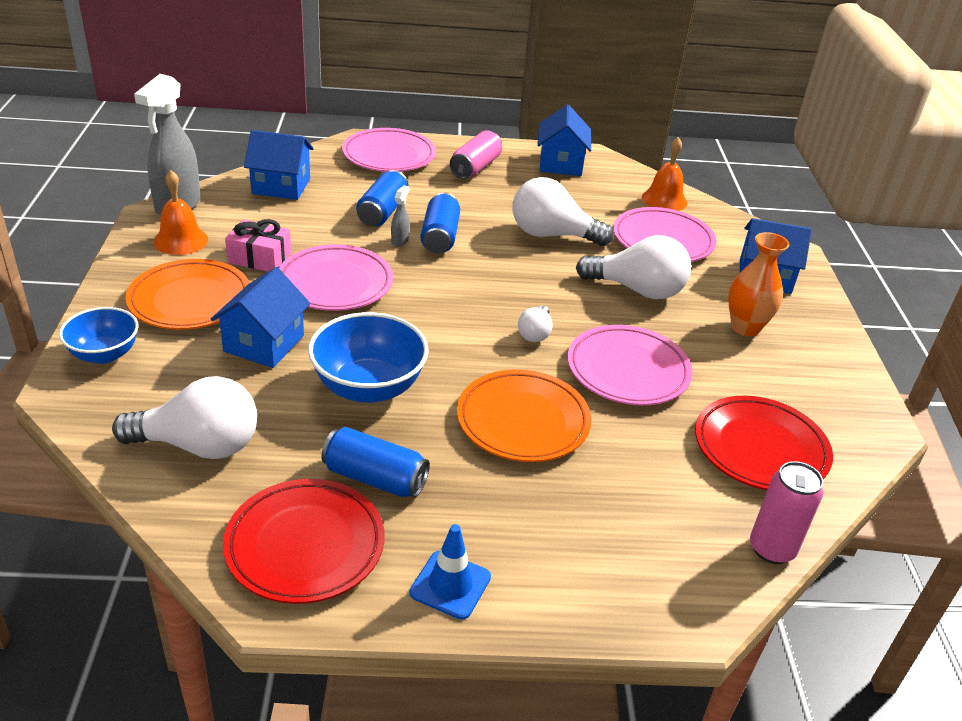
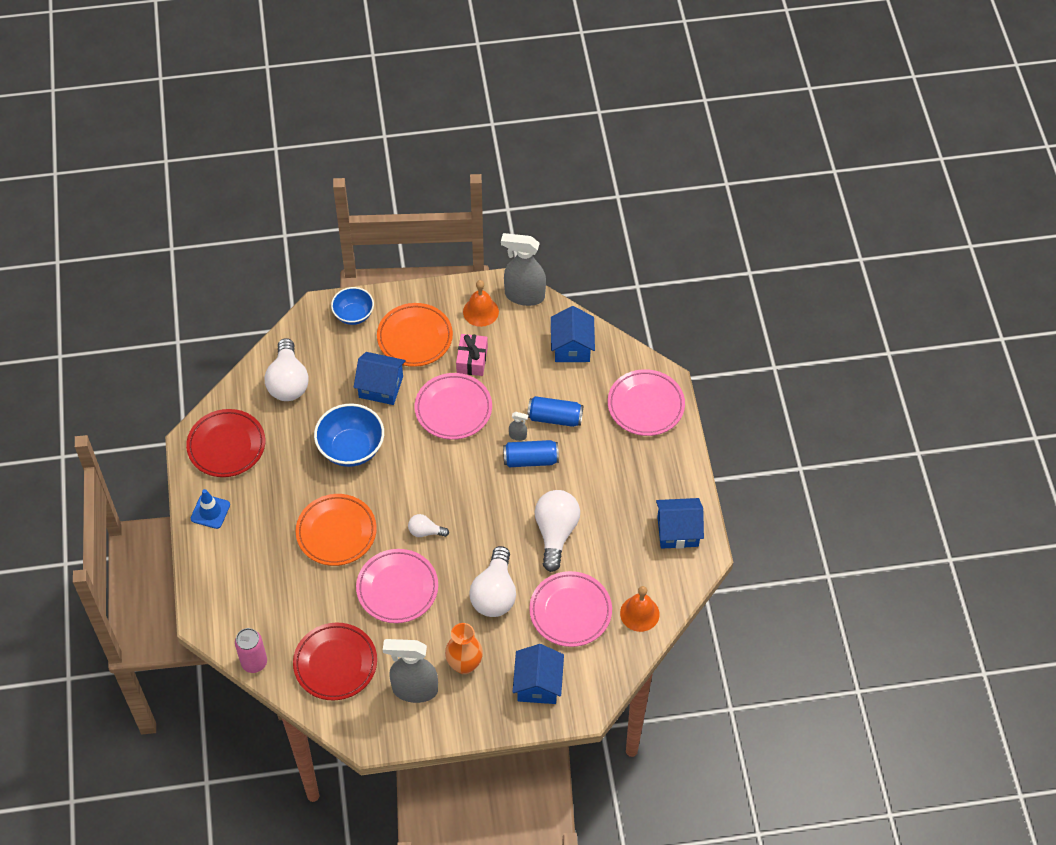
camera: 85 degrees right, 20 degrees up
(375, 478) = (277, 466): blue can -> none
(475, 167) = (647, 469): pink can -> none
(790, 375) = (414, 689): none -> grey spray bottle

